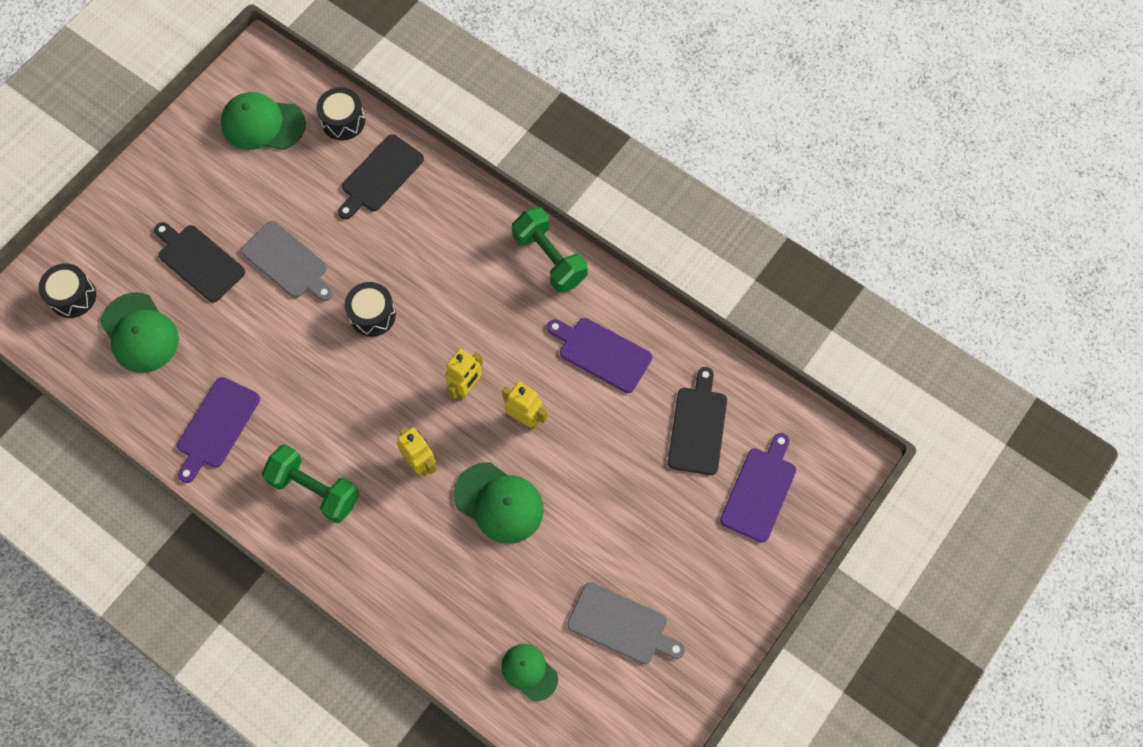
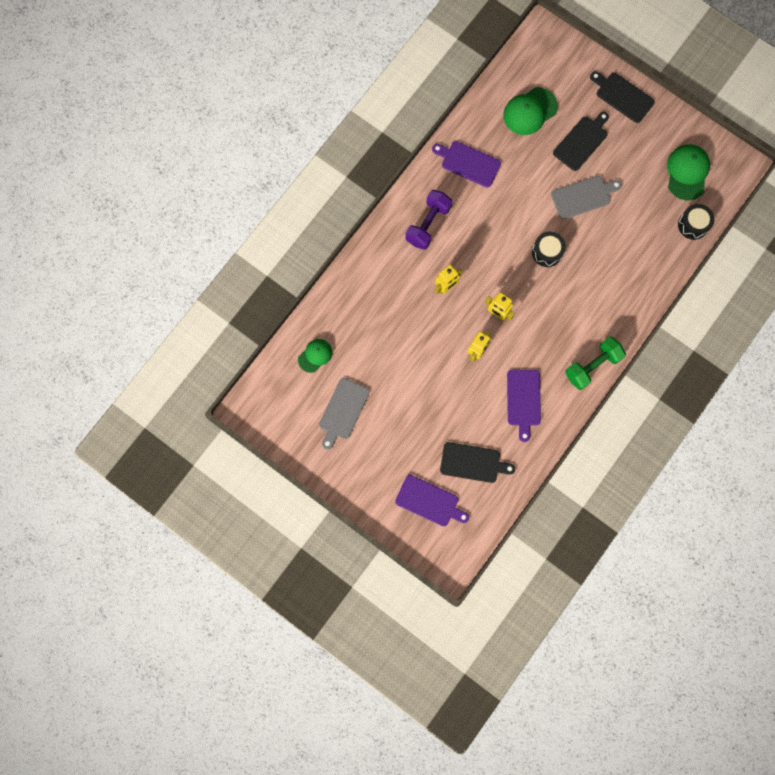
camera: 90 degrees right, 10 degrees up
(73, 296) = (554, 69): black drum -> none
(287, 262) = (583, 196): grey cutting board -> grey cutting board turned 150 degrees counterclockwise
(315, 489) = (428, 224): green dumbbell -> purple dumbbell
(380, 176) = (650, 252): black cutting board -> black cutting board (622, 96)
(499, 503) = (420, 336): green cap -> none
(601, 353) = (523, 400): purple cutting board -> purple cutting board turned 150 degrees clockwise

